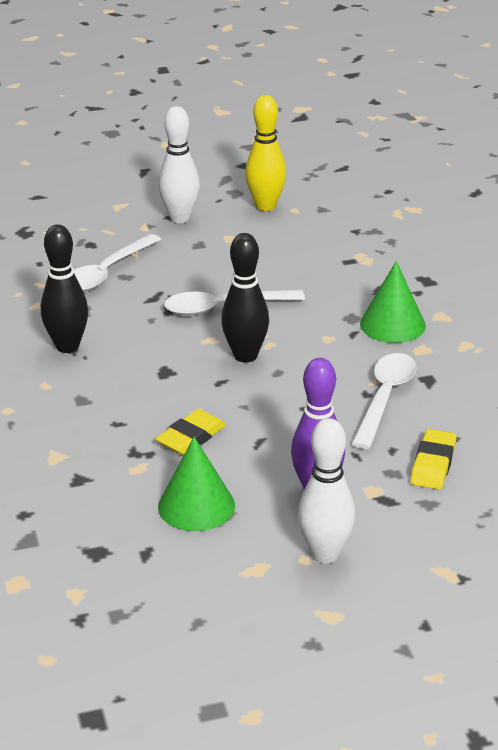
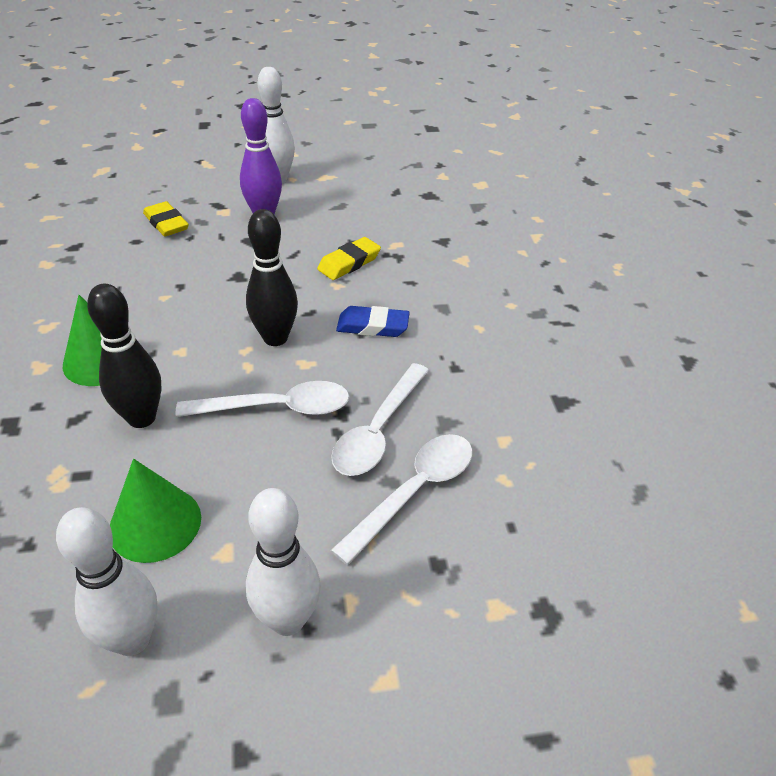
camera: 175 degrees left, 10 degrees up
(67, 346) = (460, 371): black bowling pin -> black bowling pin (142, 418)
(153, 375) = (372, 326): none -> blue eraser
(196, 506) = (356, 214): green cone -> green cone (155, 523)
(265, 206) = (132, 639): yellow bowling pin -> white bowling pin
(385, 398) = (166, 279): white spoon -> white spoon (378, 431)
(433, 464) = (166, 223): yellow eraser -> yellow eraser turned 60 degrees counterclockwise

